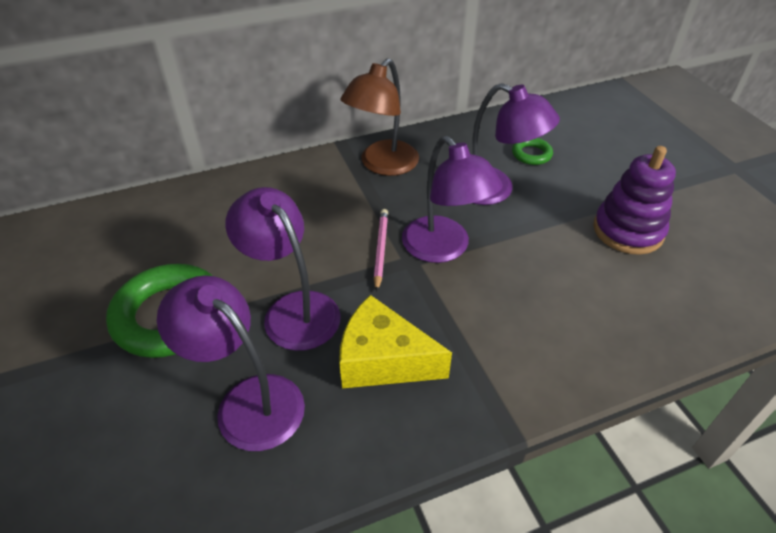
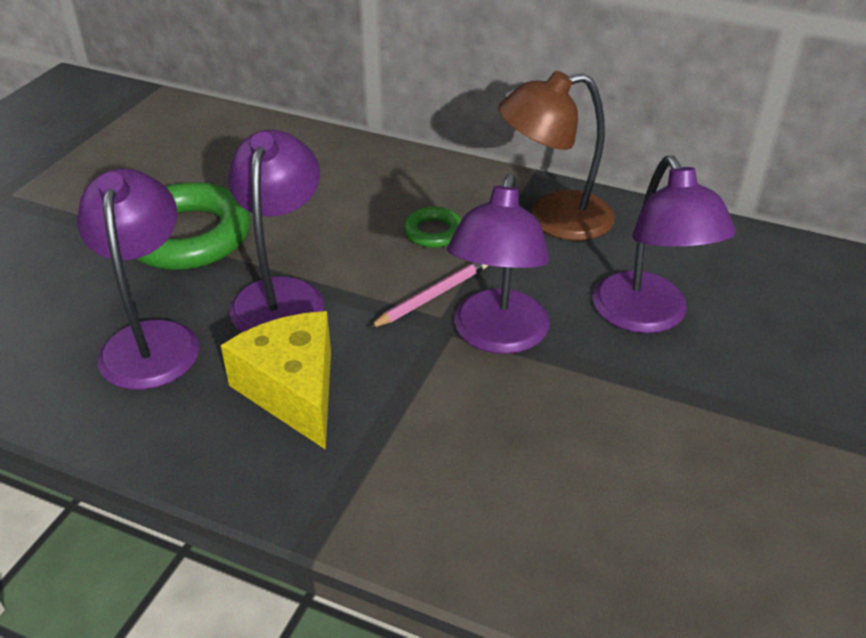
camera: 45 degrees right, 5 degrees down
(531, 154) = (761, 307): green ring -> green ring (433, 232)
(628, 231) = (762, 468): purple stacking toy -> none

